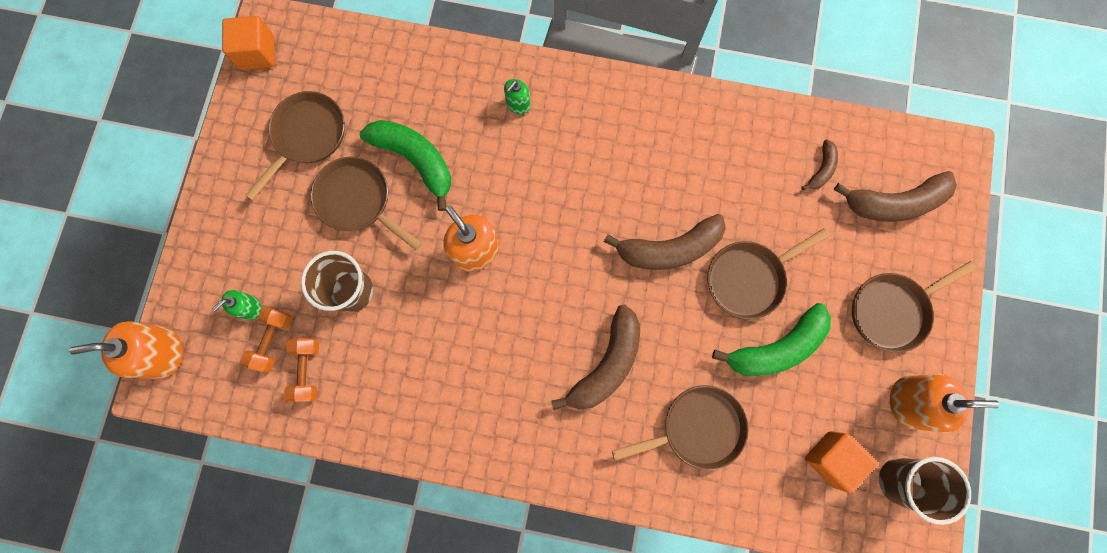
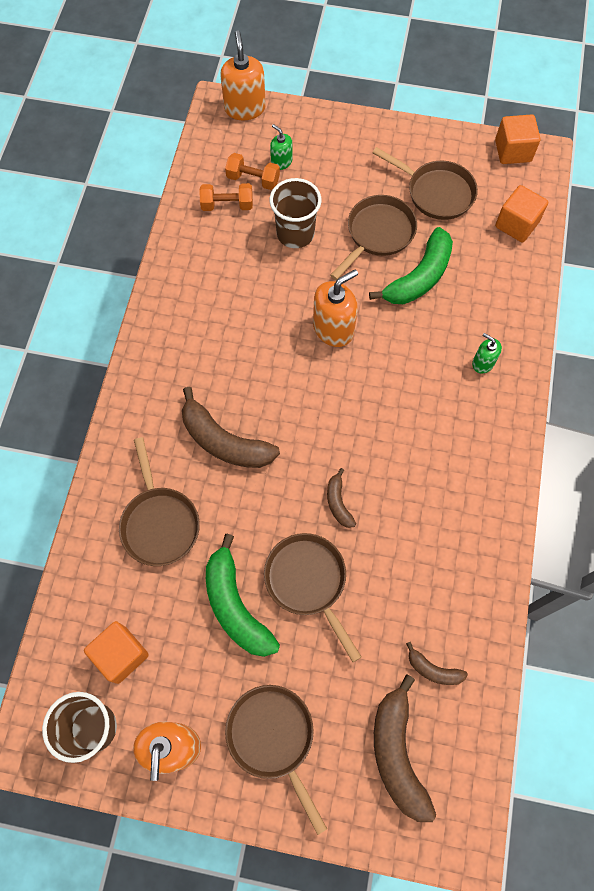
camera: 90 degrees right, 10 degrees down
(354, 58) = (516, 224): none -> orange cube
(669, 249) = (338, 502): brown banana -> brown banana, size x0.50

